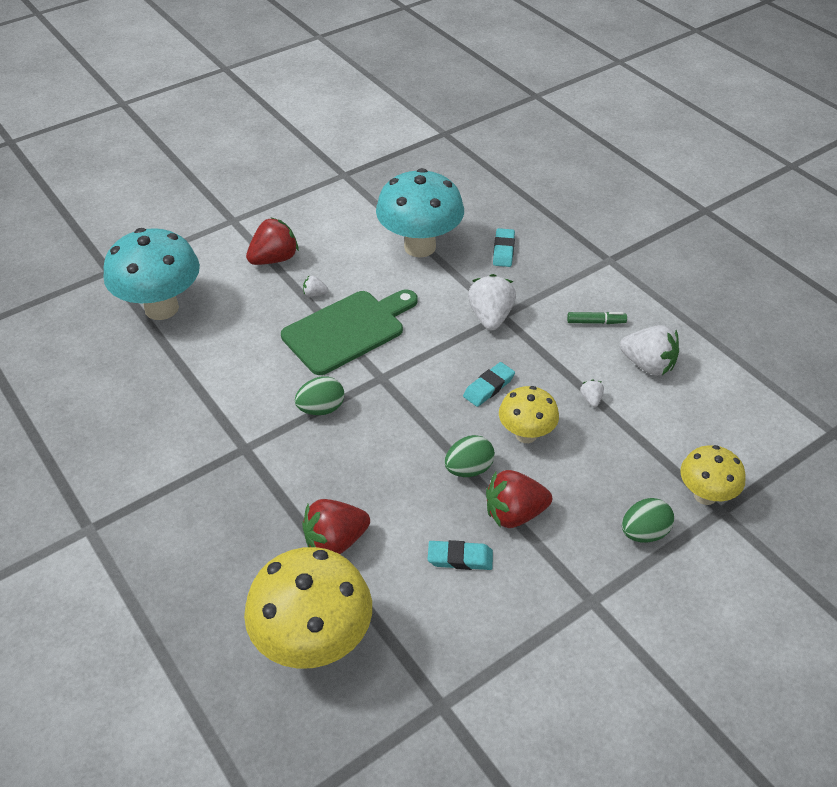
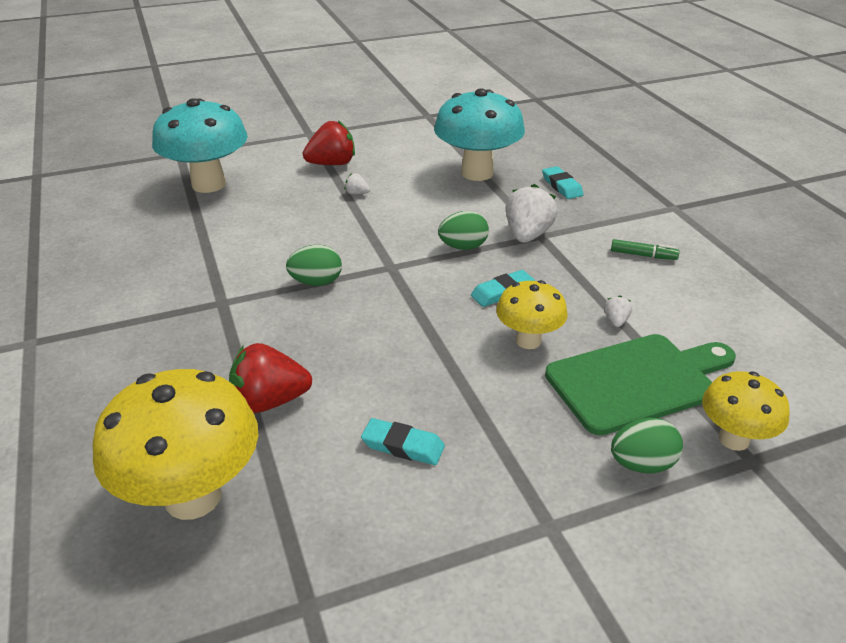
camera: 15 degrees right, 10 degrees down
(348, 330) = (375, 224): green cutting board -> green cutting board (637, 381)
(468, 469) = (450, 361): green egg -> green egg (463, 247)
(503, 250) = (561, 186): turquoise eraser -> turquoise eraser turned 45 degrees counterclockwise
(514, 513) = (486, 413): red strawberry -> none
(648, 365) = (693, 301): white strawberry -> none

